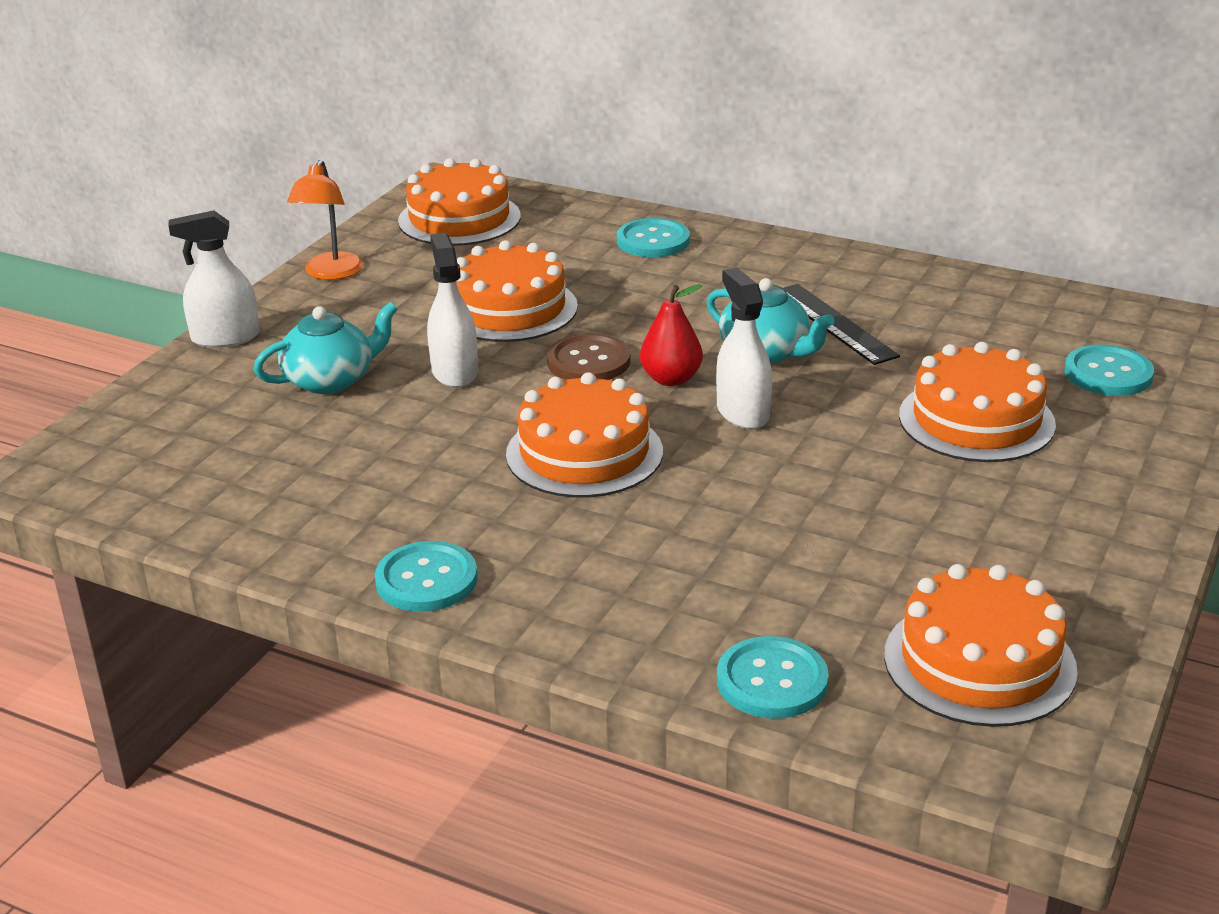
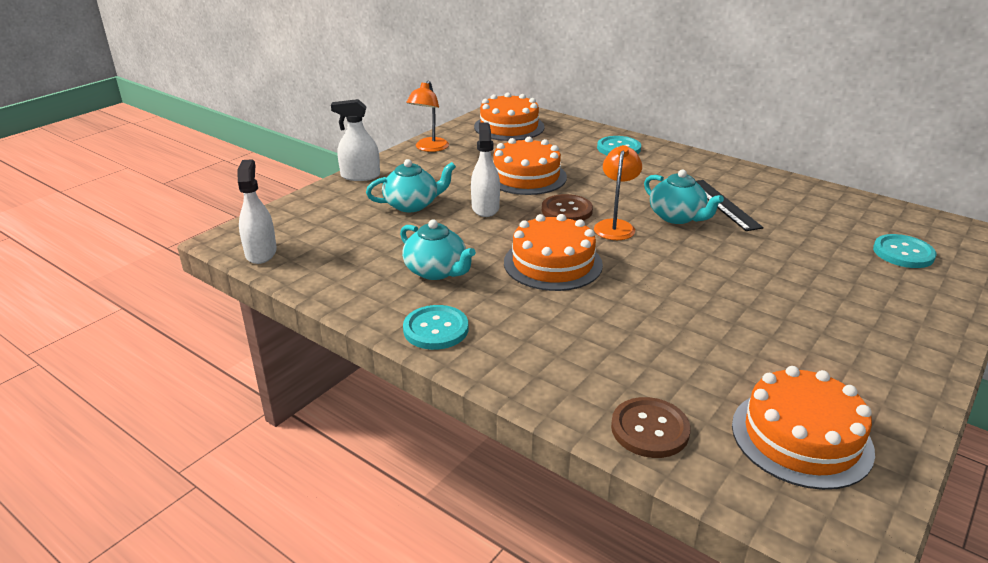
camera: 10 degrees right, 0 degrees up
(402, 488) = (436, 271): none -> turquoise teapot
(671, 379) = (615, 226): red pear -> orange lamp
(742, 412) = (657, 250): white spray bottle -> white spray bottle (261, 253)
(772, 681) = (650, 429): turquoise button -> brown button
(976, 420) = (811, 272): orange cake -> none

